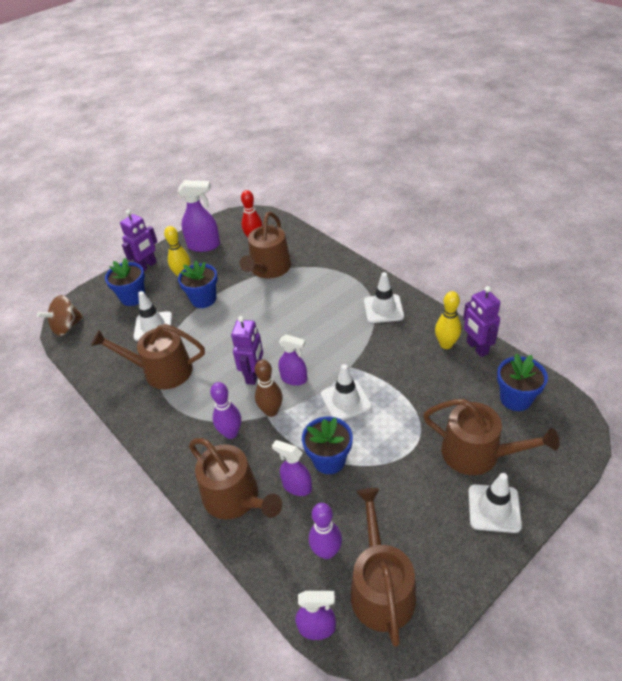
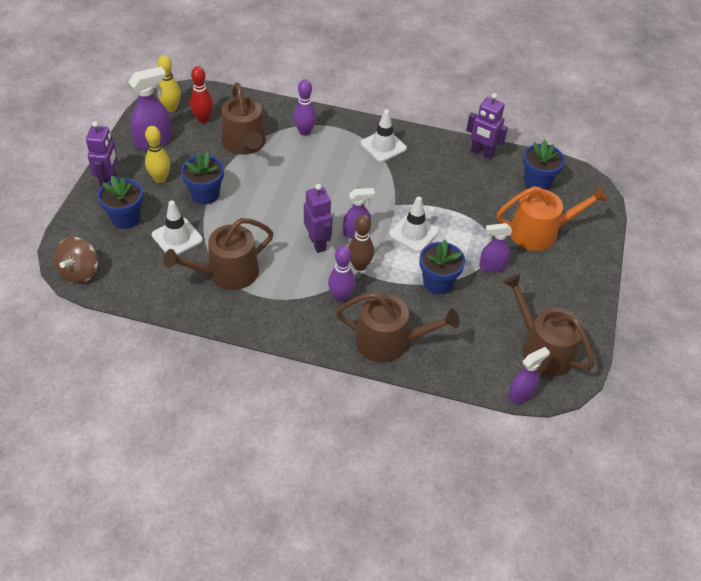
camera: 40 degrees left, 5 degrees up
(296, 486) = (429, 312): purple spray bottle -> purple spray bottle (492, 266)
(326, 551) = (488, 345): purple bowling pin -> purple bowling pin (304, 132)
(446, 344) = (457, 158): yellow bowling pin -> yellow bowling pin (171, 108)
(477, 453) = (539, 232): brown watering can -> orange watering can
(494, 508) = (576, 264): white traffic cone -> none

